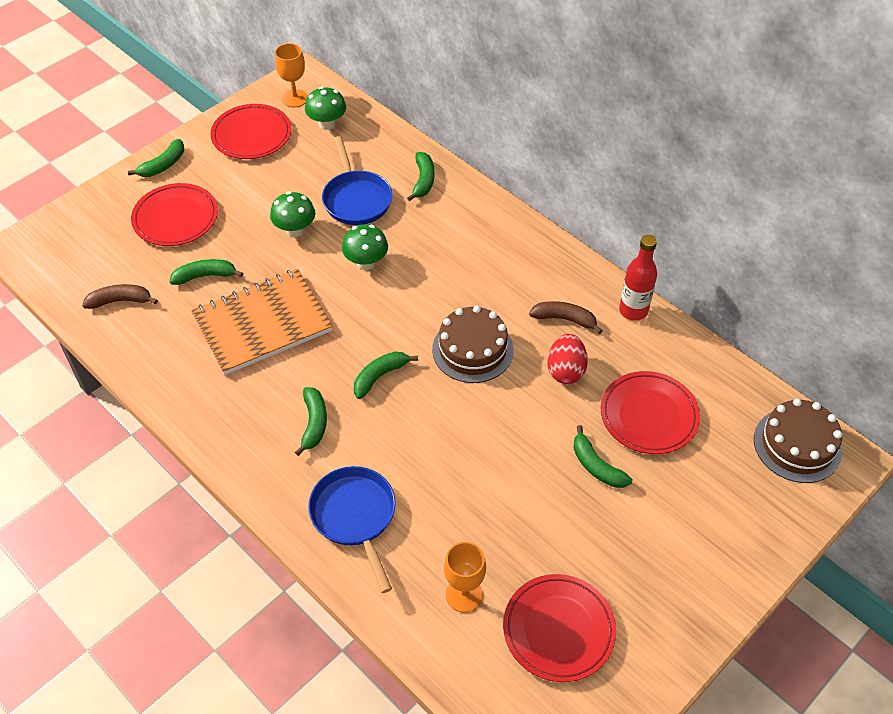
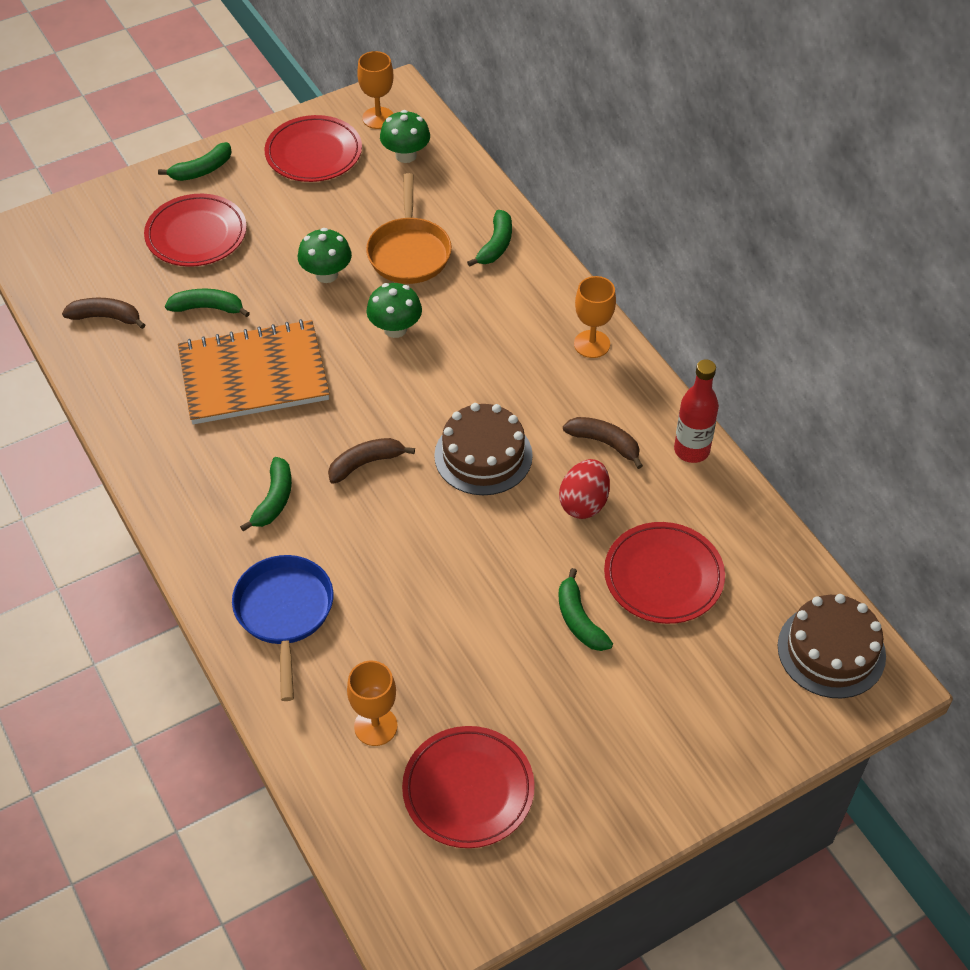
camera: 15 degrees right, 0 degrees up
(356, 199) = (409, 252): blue pan -> orange pan
(380, 376) = (366, 463): green banana -> brown banana
(526, 243) = (592, 344): none -> orange goblet

